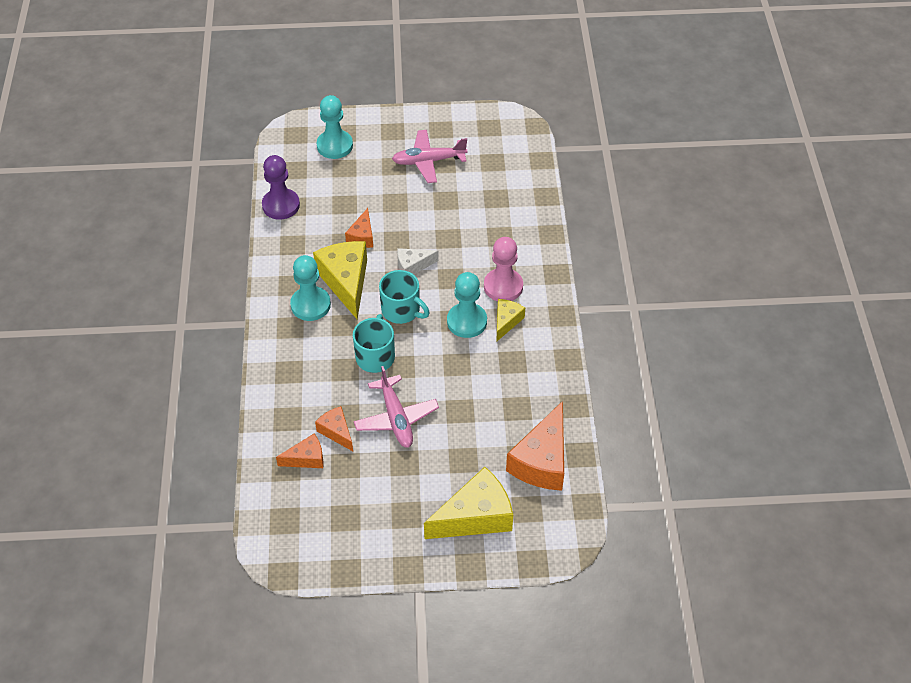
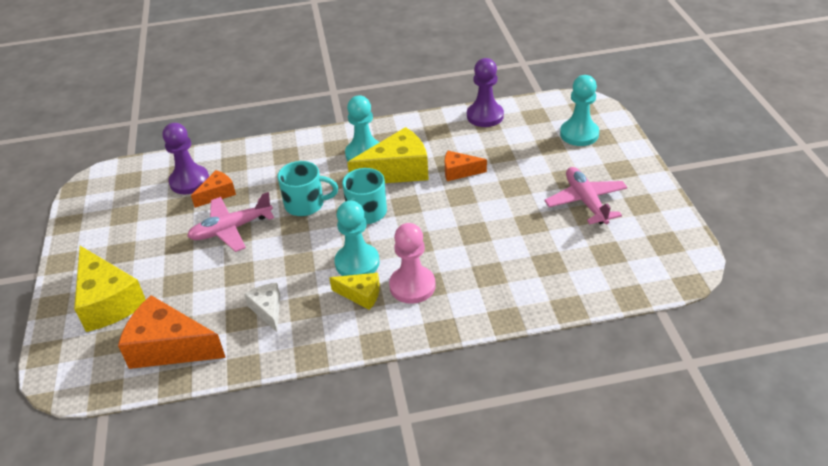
camera: 85 degrees right, 10 degrees down
(306, 458) = (189, 181): orange cheese -> purple pawn
(413, 266) = (427, 212): white cheese -> white cheese (268, 310)

